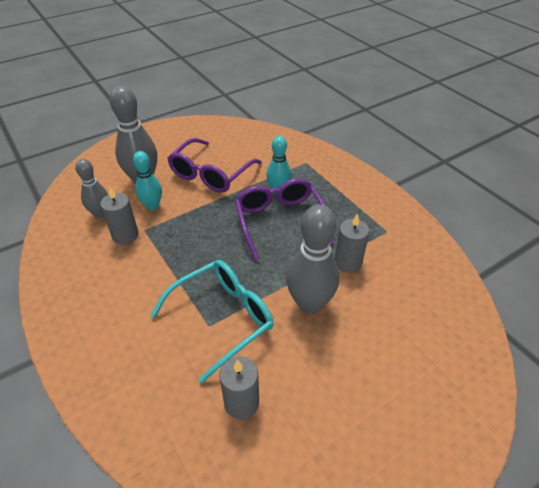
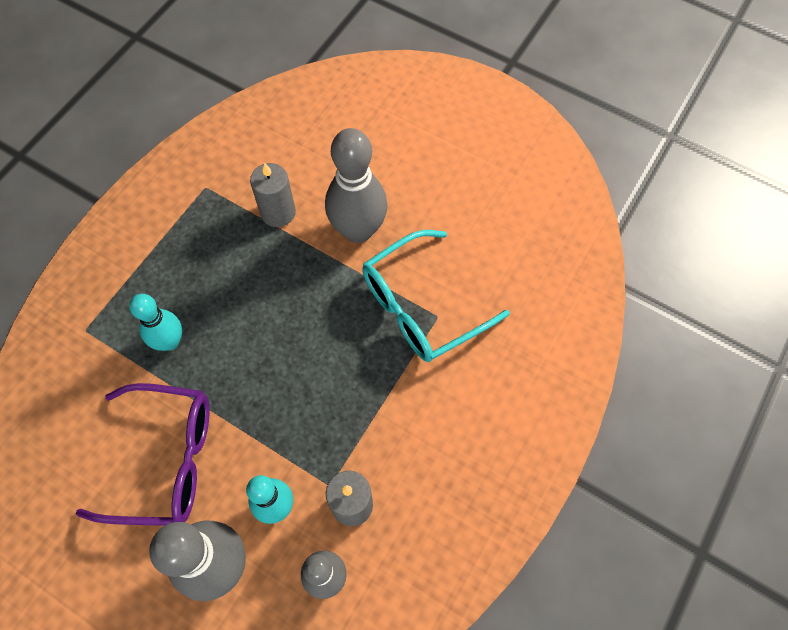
camera: 115 degrees left, 20 degrees up
(223, 318) = (421, 307): turquoise glasses -> turquoise glasses turned 60 degrees counterclockwise
(241, 402) = (502, 245): grey candle -> none
(280, 221) = (236, 312): purple glasses -> none

